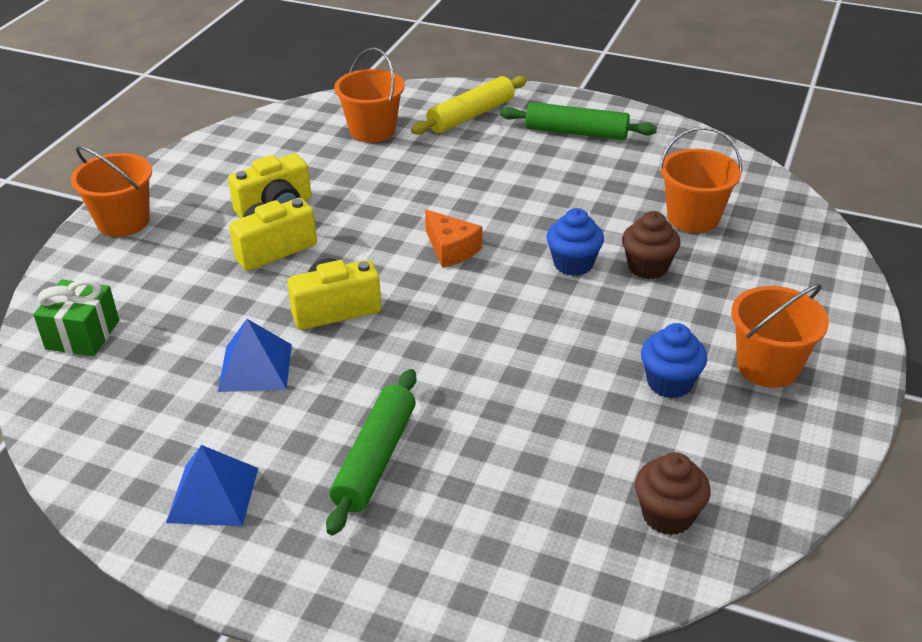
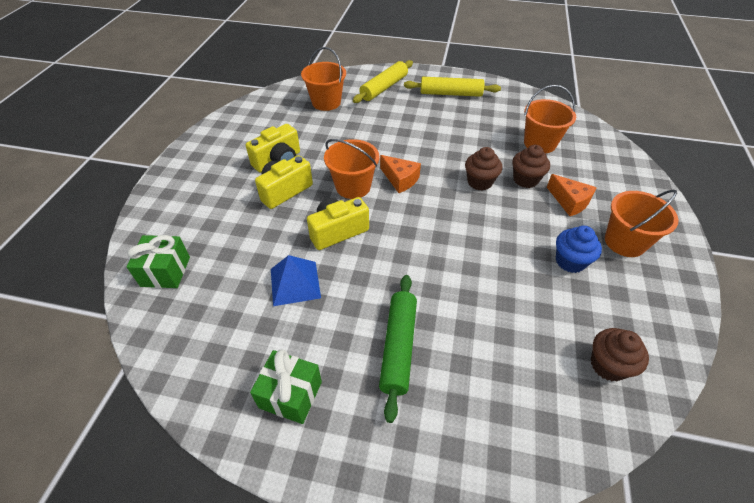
camera: 10 degrees left, 10 degrees up
(123, 221) = (177, 181): orange bucket -> orange bucket (353, 187)
(213, 494) = (290, 394): blue pyramid -> green gift
(573, 264) = (479, 182): blue cupcake -> brown cupcake
(576, 132) = (450, 94): green rolling pin -> yellow rolling pin
(705, 304) = (569, 202): none -> orange cheese

